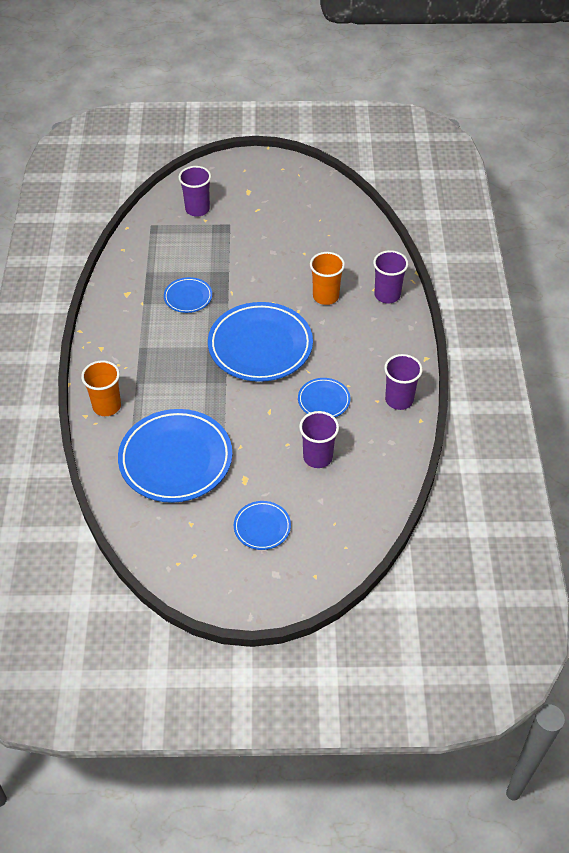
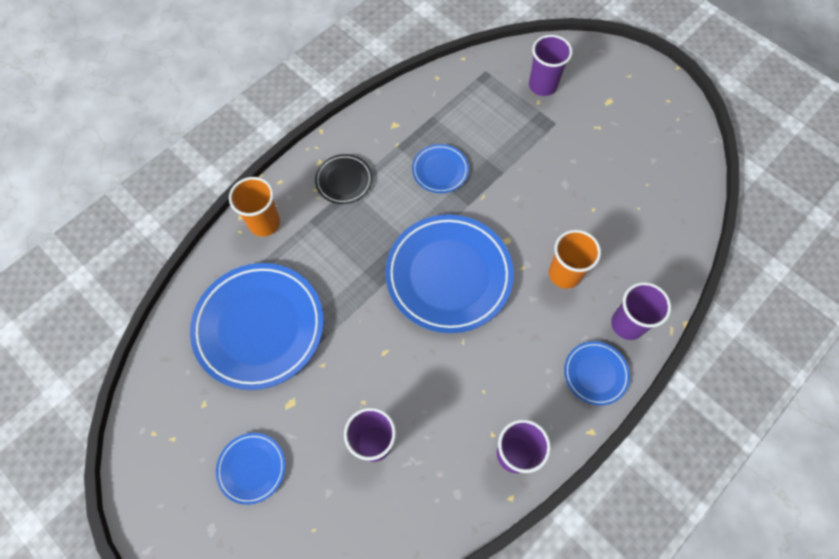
camera: 45 degrees right, 15 degrees up
(131, 346) = (344, 181): none -> black plate
(324, 400) = (443, 387): blue plate -> blue plate (595, 374)

